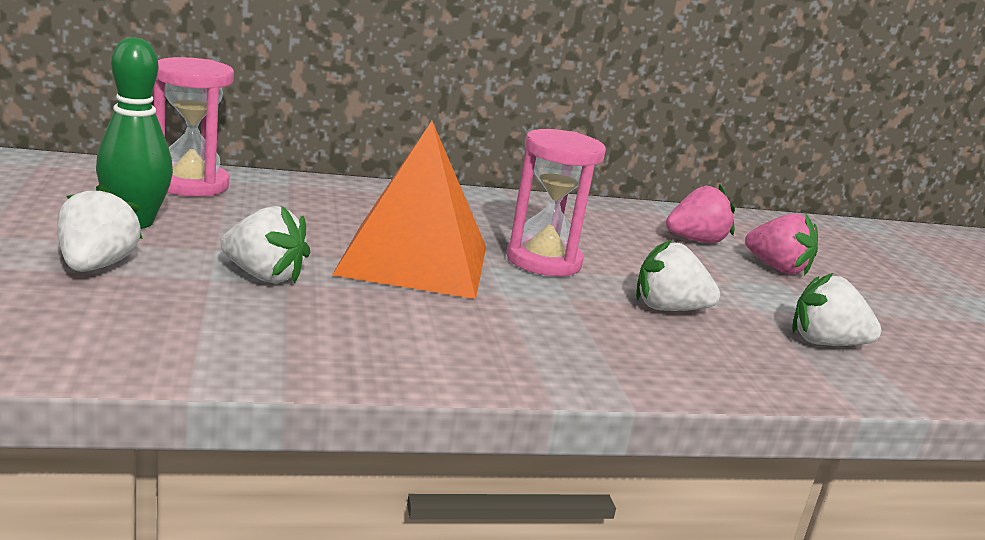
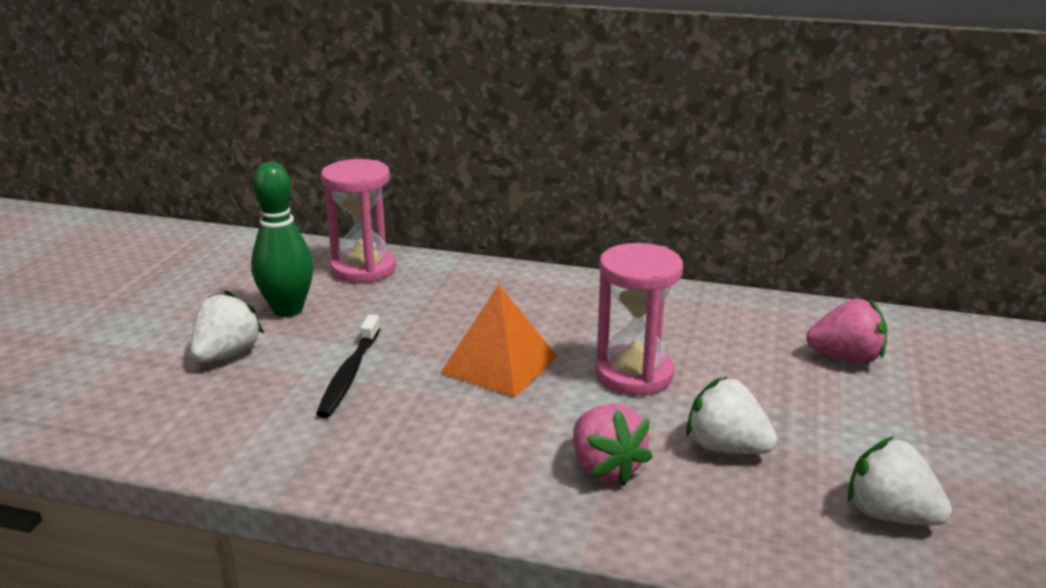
camera: 30 degrees right, 5 degrees up
(264, 276) = (349, 374): white strawberry -> black toothbrush
(414, 260) = (499, 364): orange pyramid -> orange pyramid, size x0.66
(777, 268) = (924, 403): pink strawberry -> pink strawberry (605, 468)

